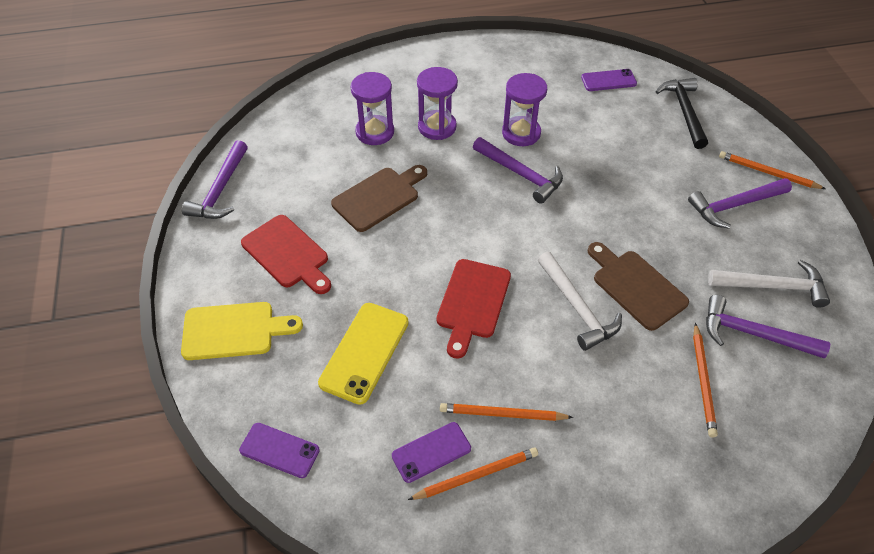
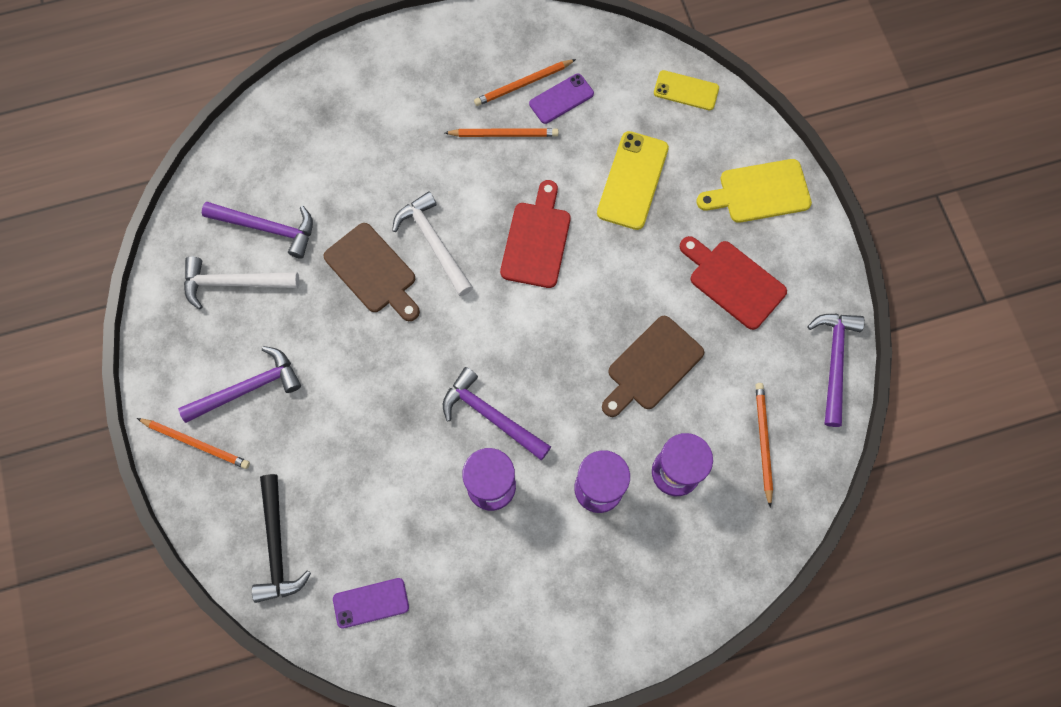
camera: 175 degrees right, 20 degrees up
(279, 450) = (686, 90): purple phone -> yellow phone
(703, 381) = (324, 177): orange pencil -> orange pencil (763, 442)

